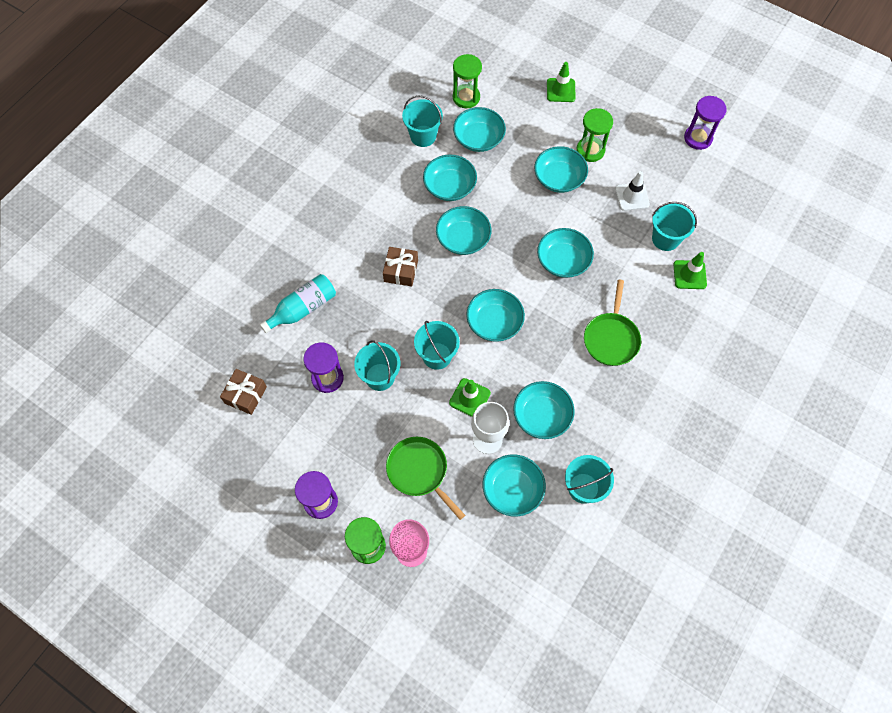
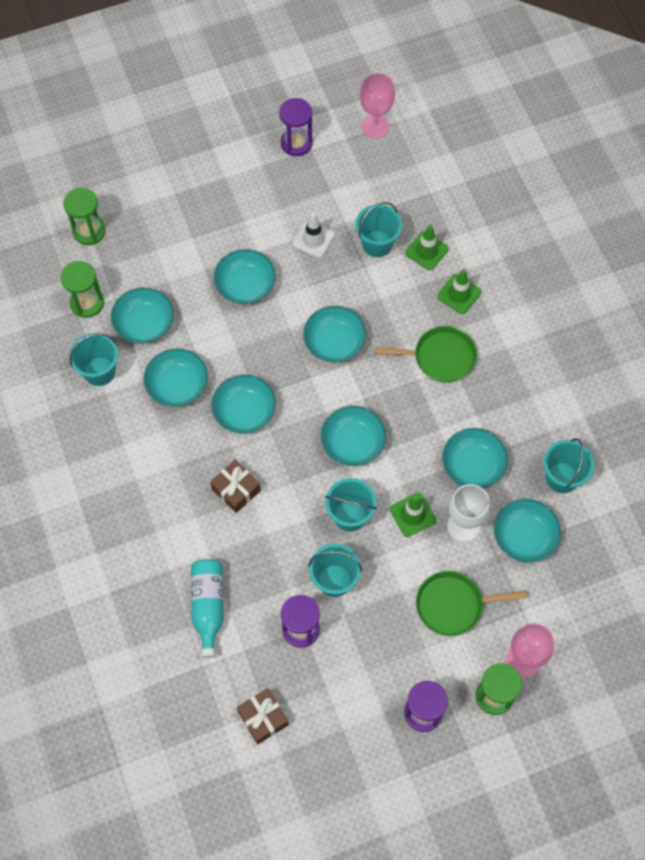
camera: 55 degrees left, 0 degrees up
(561, 90) = (150, 216): green traffic cone -> green traffic cone (459, 294)
(590, 150) = (237, 238): green hourglass -> green hourglass (89, 231)
(611, 338) = (440, 357): green pan -> green pan turned 45 degrees counterclockwise
(759, 177) = (375, 126): none -> pink goblet

